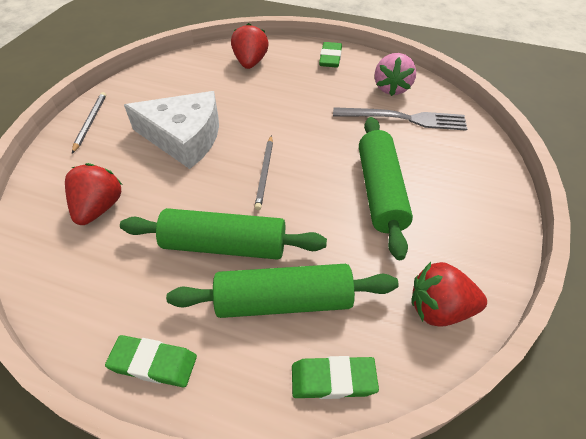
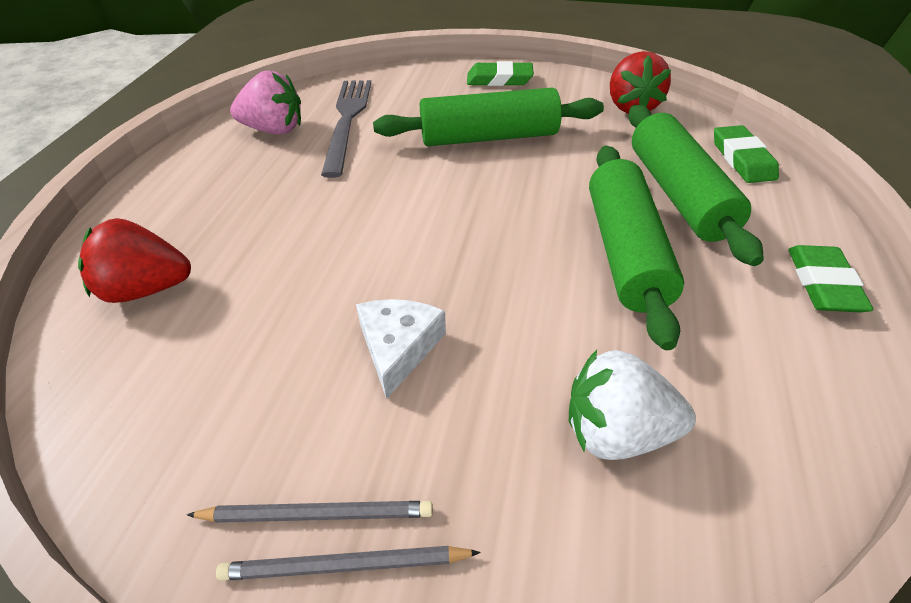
camera: 95 degrees left, 5 degrees down
(99, 208) = (617, 432): red strawberry -> white strawberry
(184, 137) = (398, 348): white cheese -> white cheese, size x0.54
(265, 173) = (477, 232): grey pencil -> grey pencil (317, 514)
(330, 58) = (168, 188): green eraser -> green eraser (499, 79)

